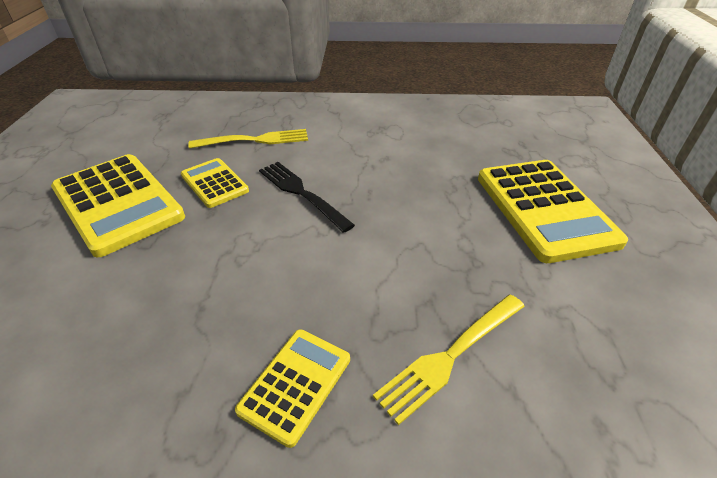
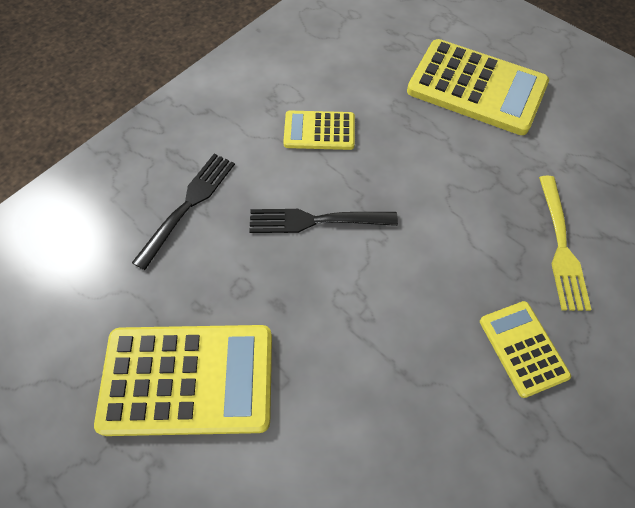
camera: 50 degrees left, 20 degrees up
(214, 183) = (234, 279): yellow calculator -> yellow calculator (319, 131)
(255, 140) = (188, 205): yellow fork -> black fork

